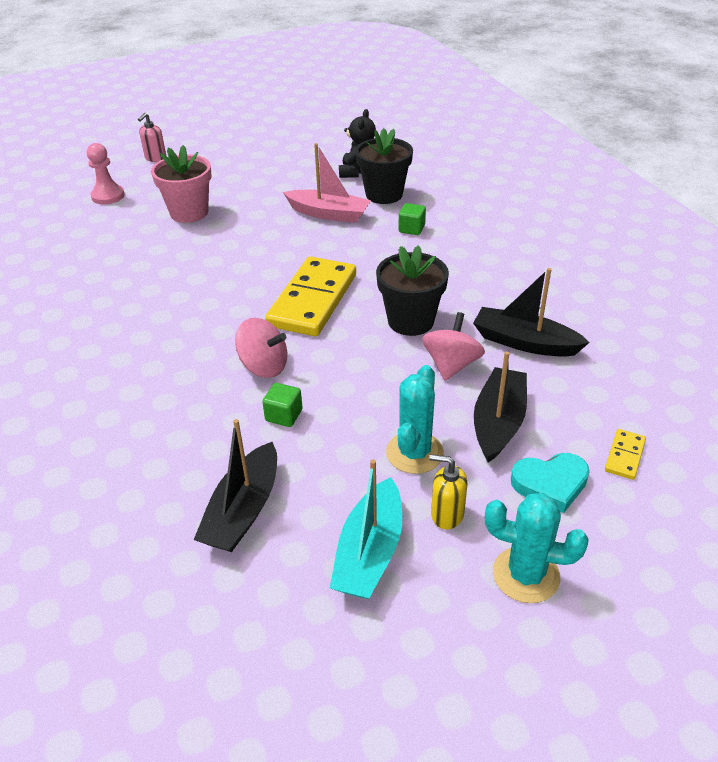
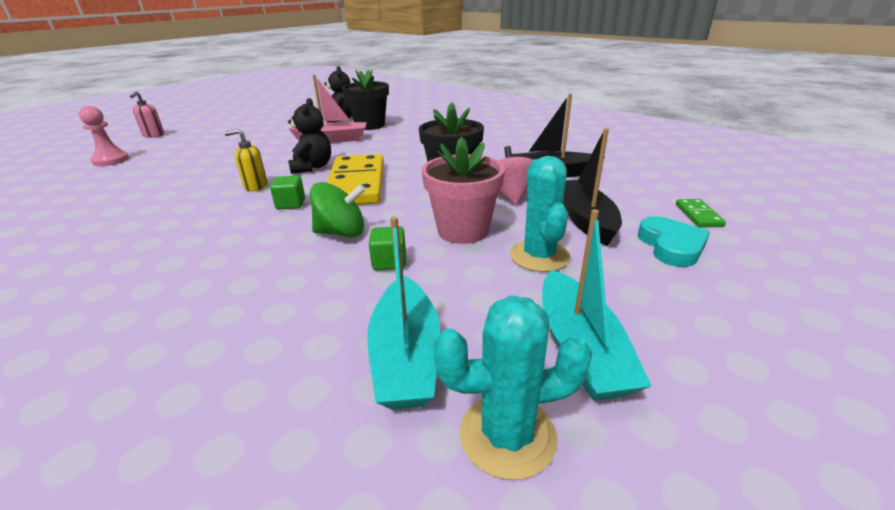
camera: 25 degrees left, 10 degrees down
(189, 213) = (203, 157): pink flower pot -> pink flower pot (463, 230)
(243, 510) = (406, 356): black boat -> turquoise boat
(264, 366) = (341, 233): pink spinning top -> green spinning top
(284, 260) = (312, 167): none -> black teddy bear
(411, 229) = (406, 137): green cube -> green cube (291, 204)
(447, 514) = (617, 292): yellow soap dispenser -> yellow soap dispenser (255, 186)
(526, 575) = (738, 316): turquoise cactus -> turquoise cactus (507, 435)
(550, 484) = (671, 246): turquoise heart -> turquoise heart turned 60 degrees counterclockwise
(625, 456) = (698, 215): yellow domino -> green domino

